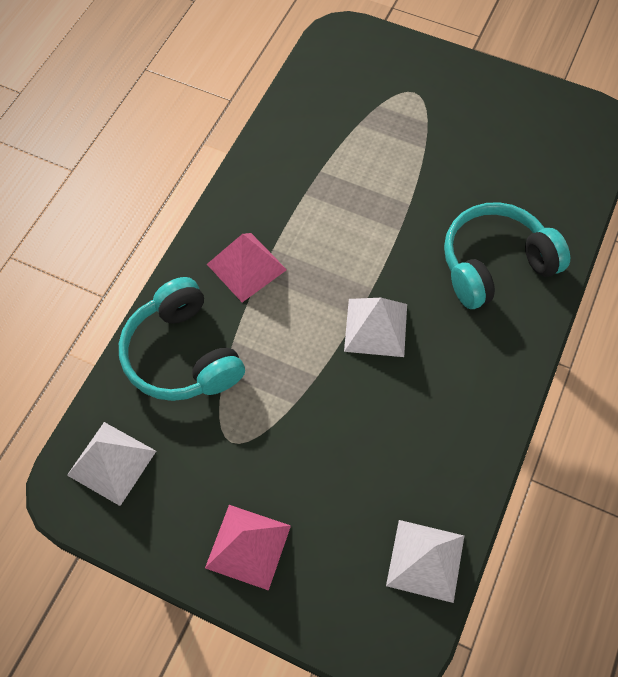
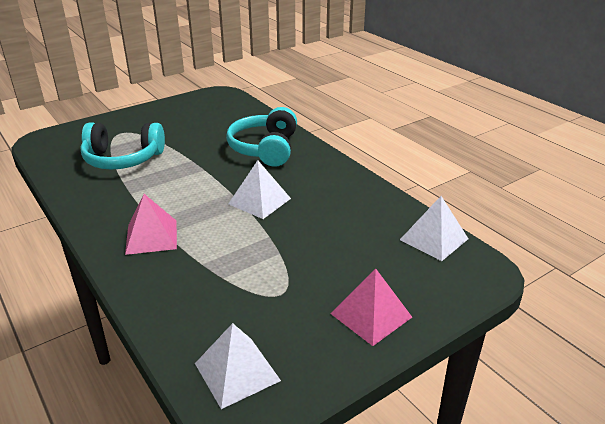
camera: 60 degrees left, 30 degrees down
(182, 354) = (184, 294): turquoise headphones -> turquoise headphones (123, 159)

